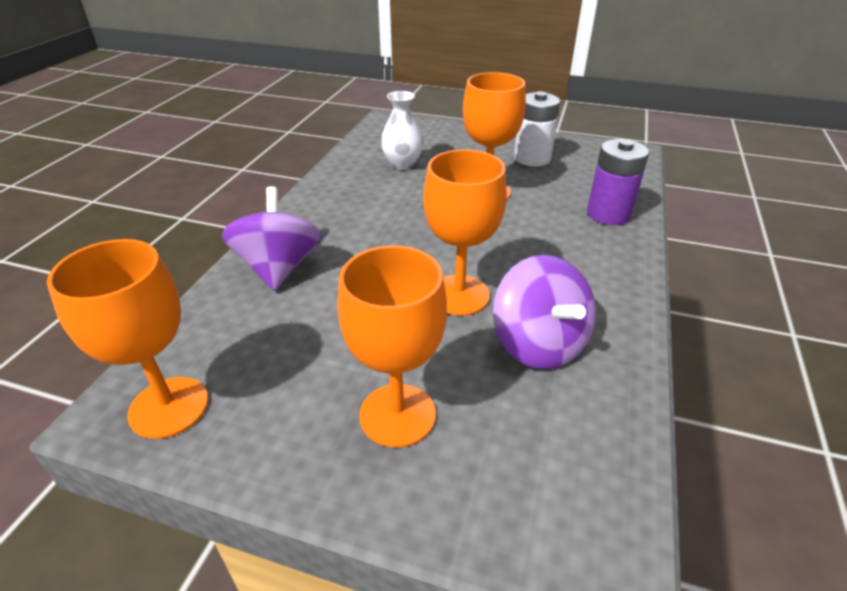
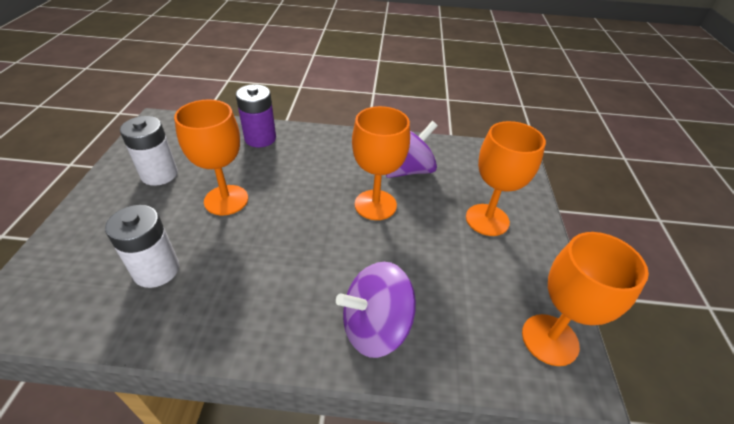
camera: 105 degrees left, 5 degrees up
(402, 164) = (156, 270): white vase -> white battery

